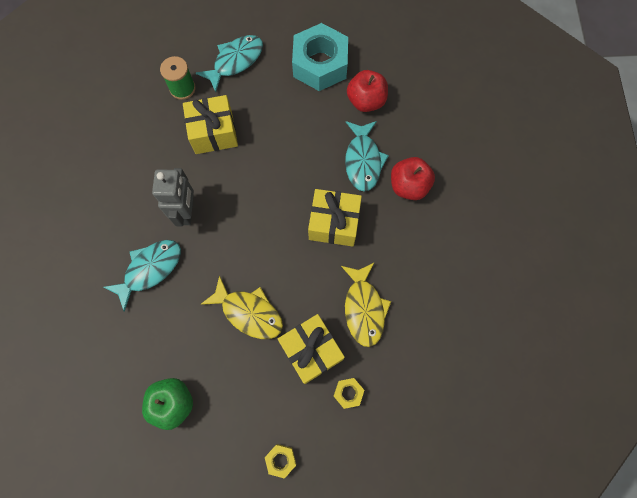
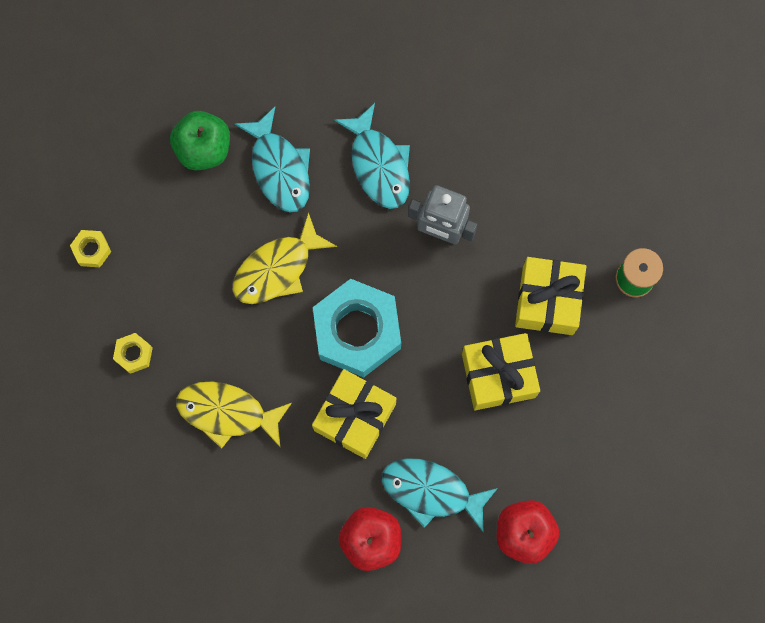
camera: 110 degrees right, 5 degrees up
(235, 61) = (655, 366): turquoise fish -> turquoise fish (279, 168)
(311, 351) = (200, 328): yellow gift -> yellow gift (498, 375)
(320, 64) = (609, 488): turquoise nut -> turquoise nut (357, 331)

